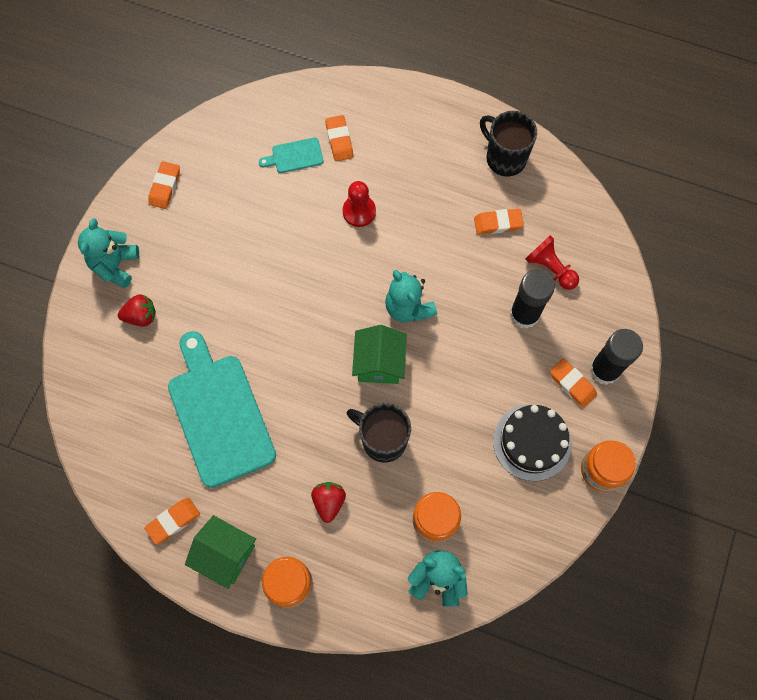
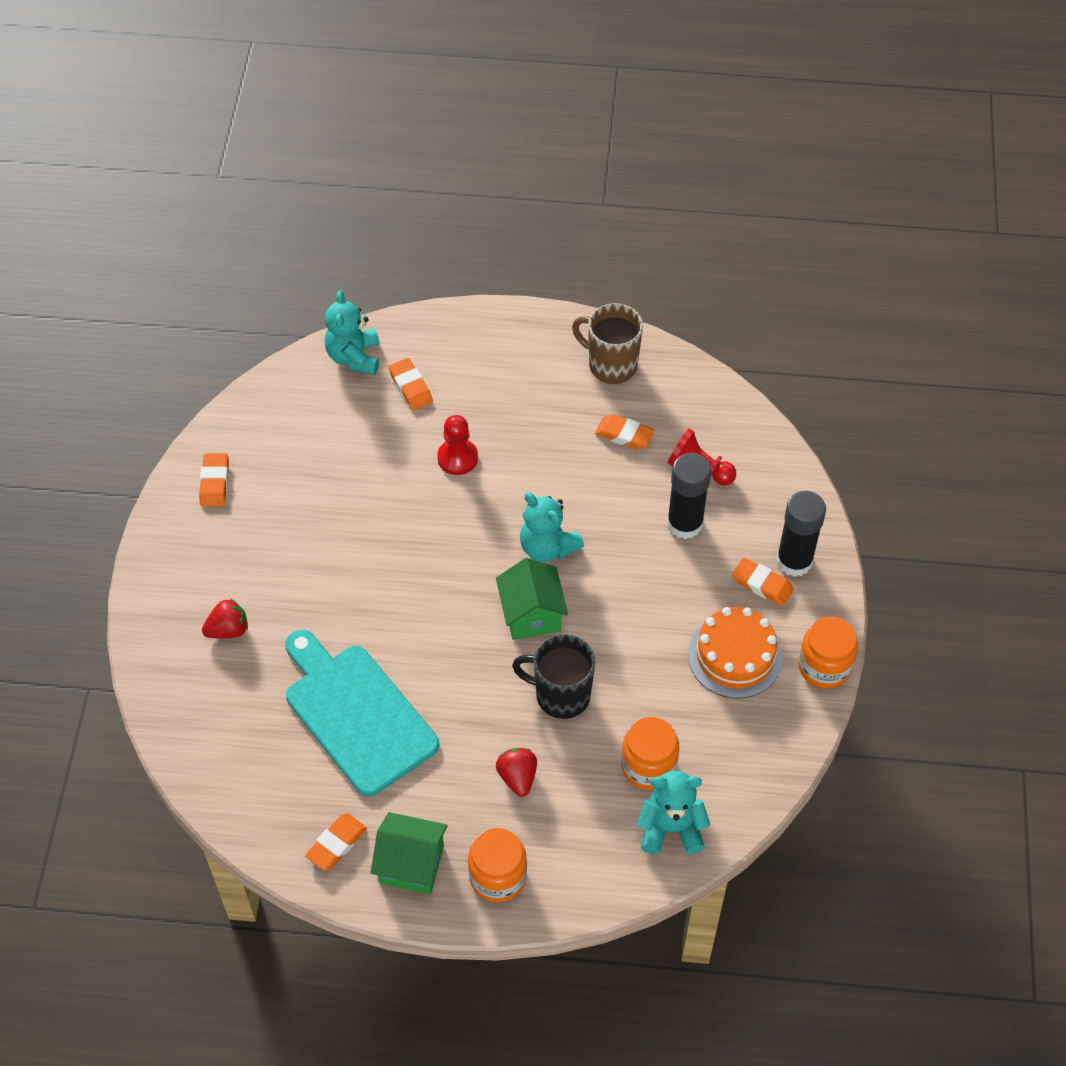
camera: 15 degrees left, 15 degrees down
(115, 265) = (179, 581): turquoise teddy bear -> turquoise teddy bear (354, 357)
(295, 156) = (362, 415): turquoise cutting board -> none
(498, 223) = (624, 435): orange eraser -> orange eraser turned 45 degrees clockwise
(504, 158) = (611, 364): black mug -> brown mug
(532, 442) = (735, 656): black cake -> orange cake

